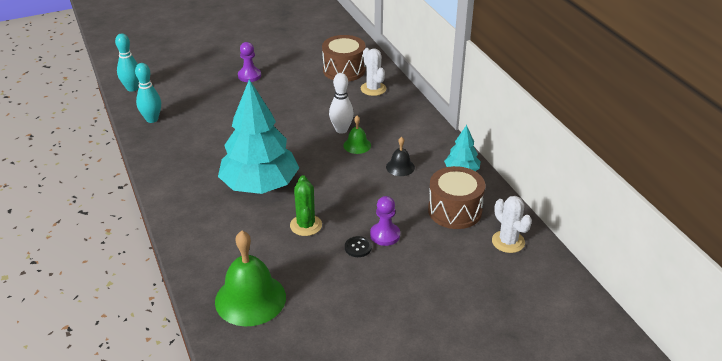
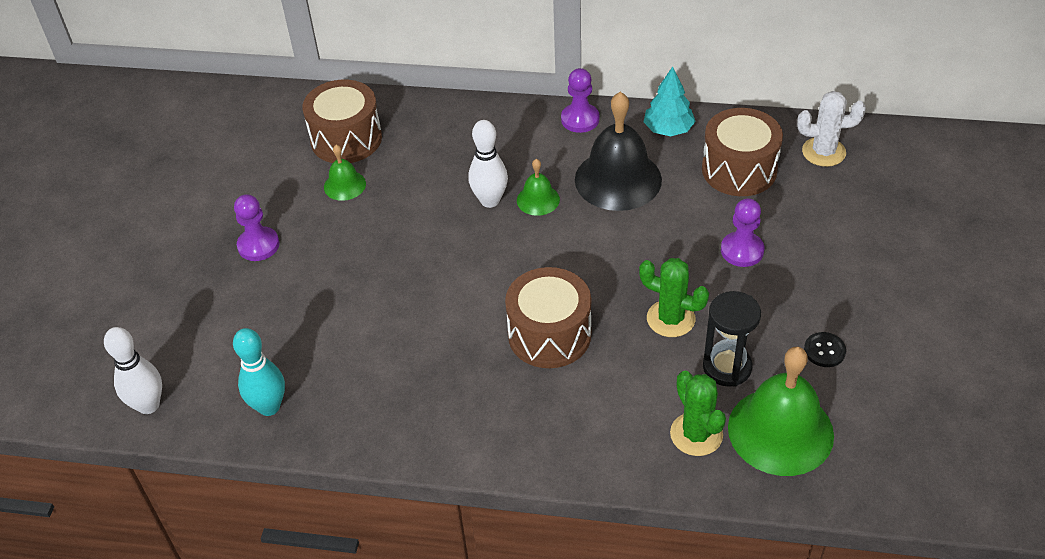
camera: 55 degrees left, 10 degrees up
(132, 88) = (148, 405): turquoise bowling pin -> white bowling pin
(225, 265) = (696, 434): none -> green cactus
(260, 186) = (549, 335): turquoise tree -> brown drum
(284, 260) = (727, 367): none -> black hourglass
(311, 82) = (344, 185): none -> green bell
(358, 247) = (749, 285): black button -> black button (824, 350)
(373, 89) = (421, 130): white cactus -> none
(400, 167) = (618, 179): black bell -> black bell, size x2.03
(436, 136) = (580, 119): none -> purple pawn

